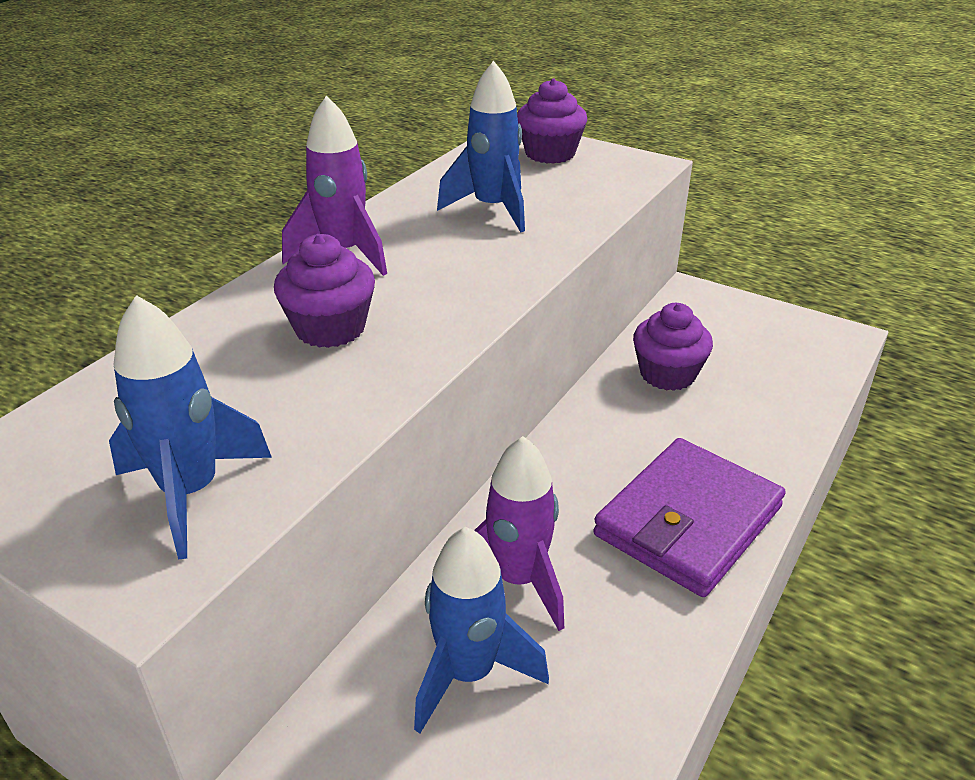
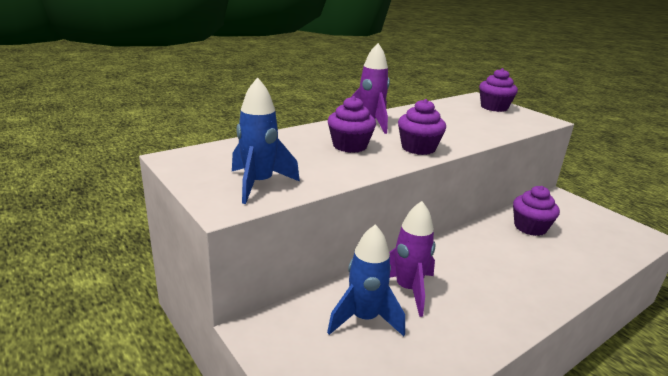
camera: 20 degrees right, 10 degrees down
(460, 297) = (418, 148): none -> purple cupcake
(492, 209) = (452, 121): blue rocket -> none
(688, 521) = (513, 292): purple wallet -> none

